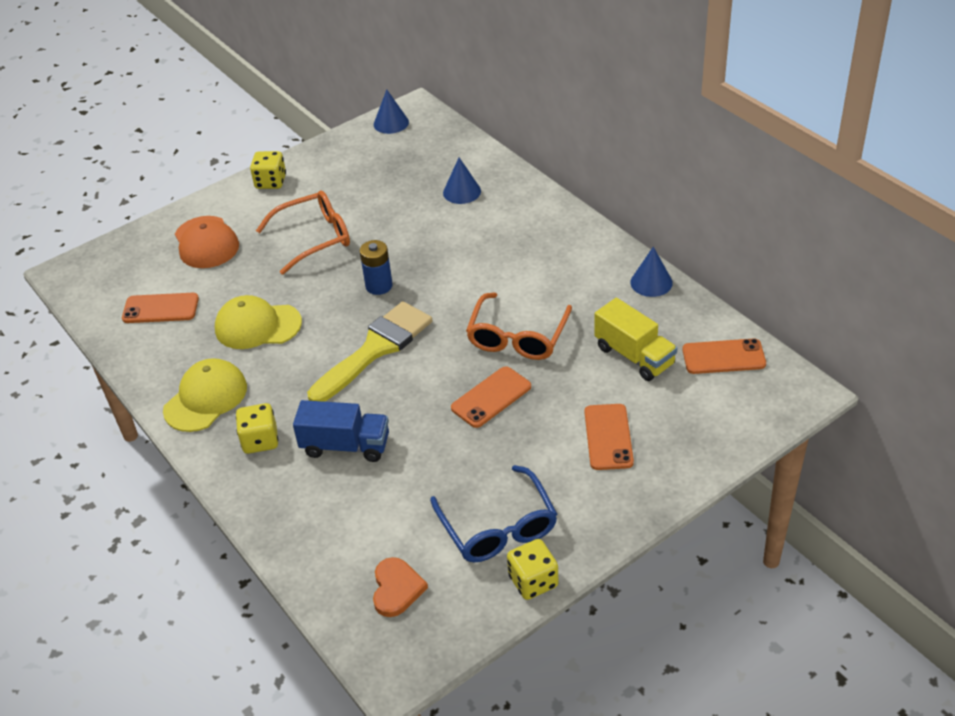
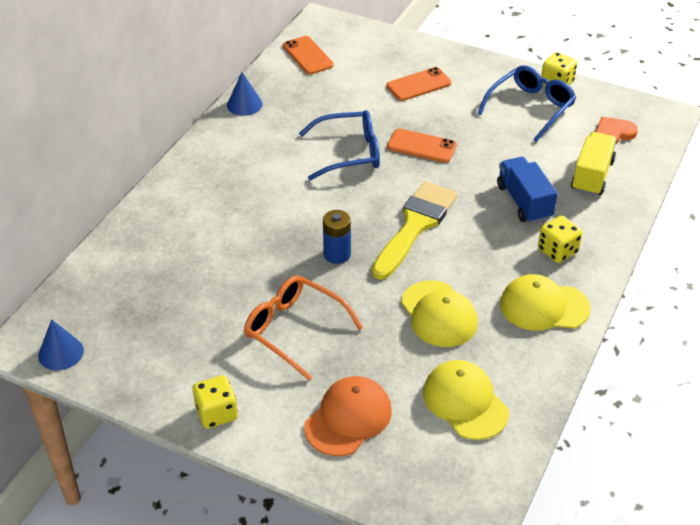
camera: 120 degrees left, 0 degrees up
(160, 308) = (465, 402): orange phone -> yellow cap
(375, 349) = (415, 226): yellow brush -> yellow brush turned 105 degrees clockwise
(462, 192) = (170, 249): blue cone -> none
(517, 337) = (349, 153): orange glasses -> blue glasses
(634, 356) = (332, 93): yellow truck -> yellow truck (592, 176)

